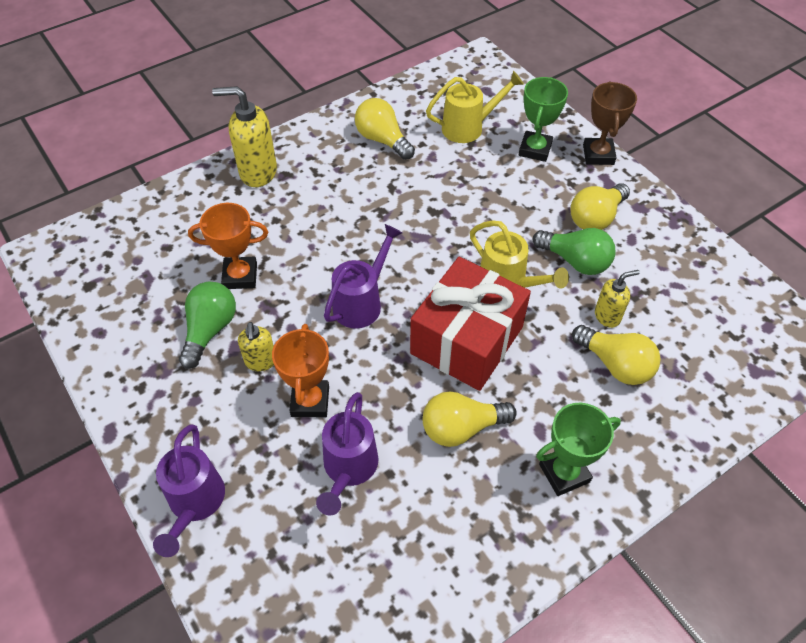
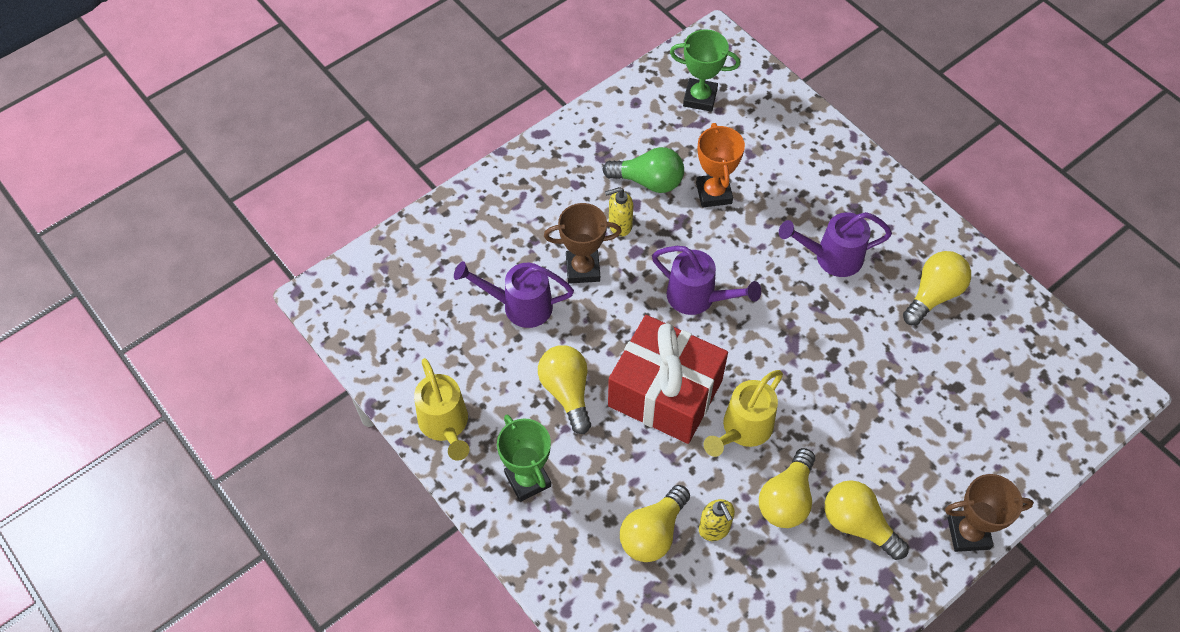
camera: 85 degrees right, 5 degrees up
(195, 503) = (483, 203): purple watering can -> purple watering can (831, 257)
(257, 172) = (854, 184): yellow soap dispenser -> none
(310, 401) = (583, 269): orange trophy -> brown trophy
(468, 127) = (979, 384): yellow watering can -> yellow watering can (445, 425)
(535, 149) = (959, 459): green trophy -> green trophy (700, 98)
(575, 261) = (786, 499): green light bulb -> yellow light bulb

